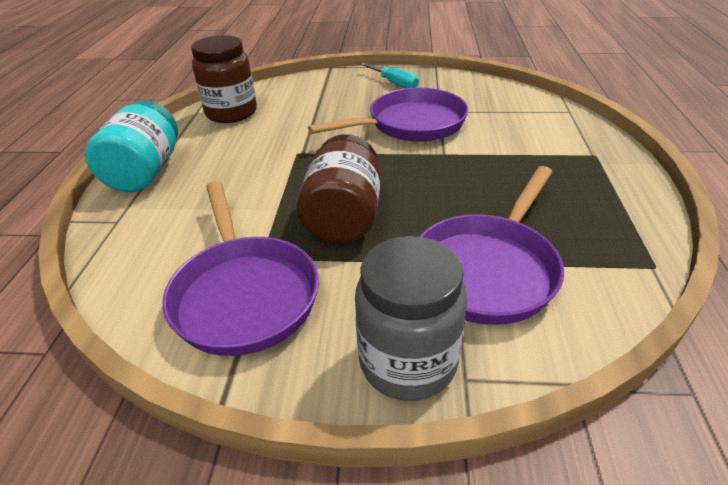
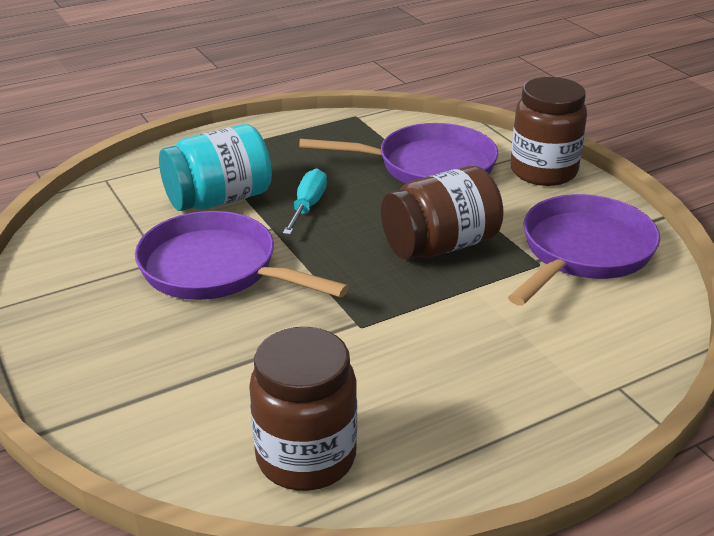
camera: 125 degrees left, 5 degrees down
(145, 172) = (530, 435): turquoise jar -> turquoise jar (219, 199)
(394, 84) = (83, 327): turquoise screwdriver -> turquoise screwdriver (308, 206)
(408, 362) = (543, 171): grey jar -> brown jar

